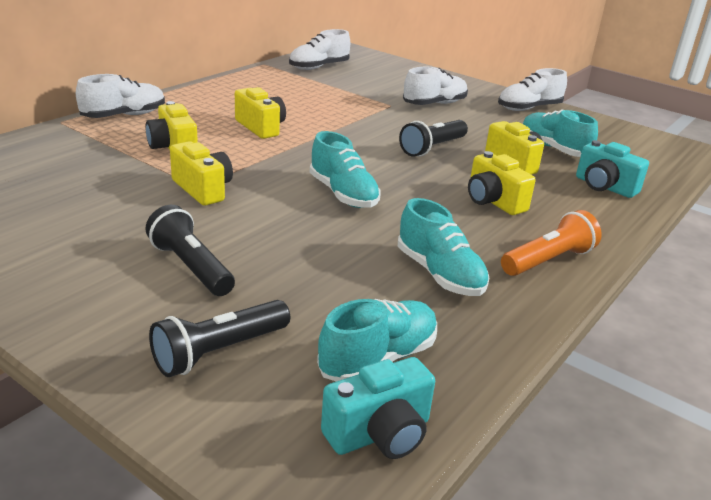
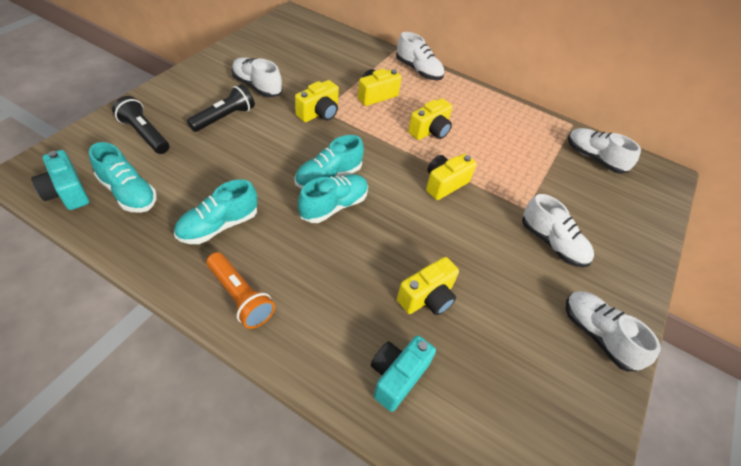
camera: 80 degrees right, 20 degrees up
(108, 234) = (257, 86): none -> white shoe
(432, 148) = (437, 235): black flashlight -> none
(493, 201) = (338, 270): yellow camera -> yellow camera (444, 184)
(553, 148) = (481, 342): turquoise shoe -> turquoise shoe (334, 206)

